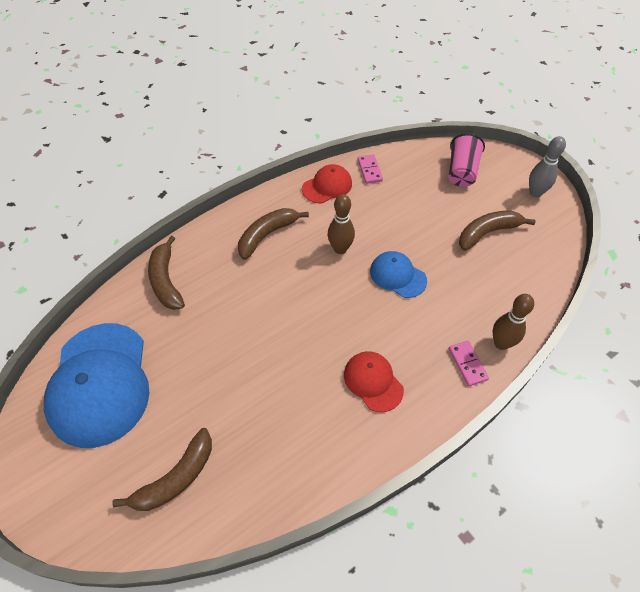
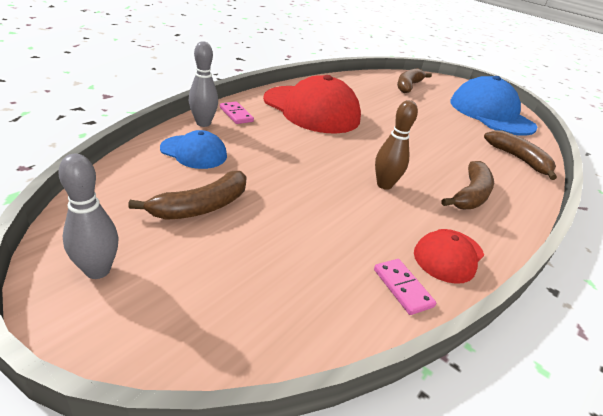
camera: 160 degrees right, 20 degrees down
(373, 381) = (311, 109): red cap -> red cap, size x1.98
(397, 276) = (311, 164): blue cap -> blue cap (194, 152)
(461, 172) = (237, 301): pink cup -> none
(501, 343) = (203, 123): brown bowling pin -> grey bowling pin

